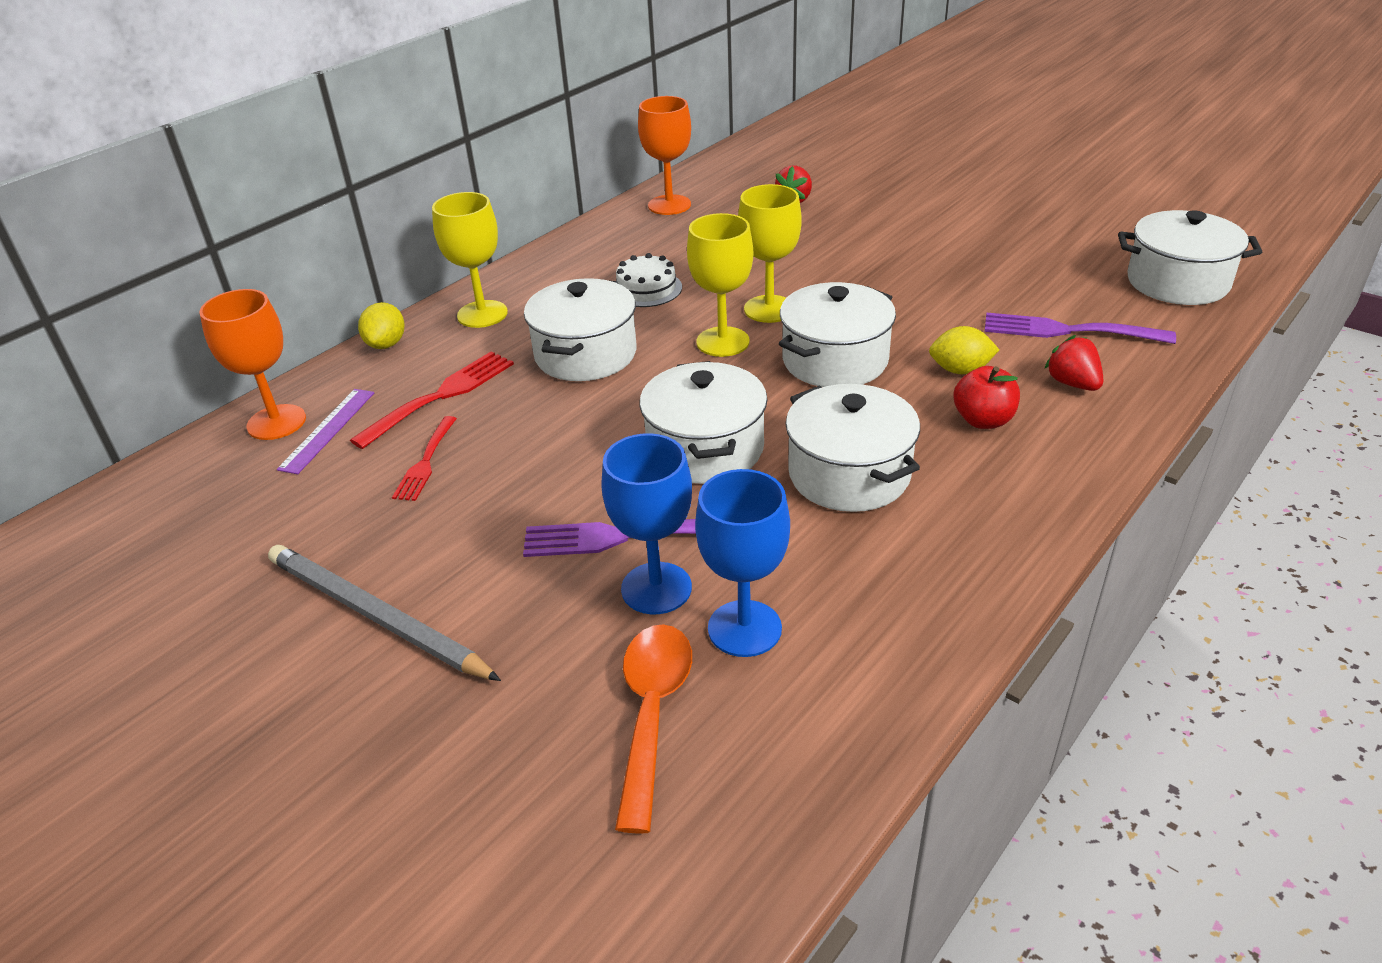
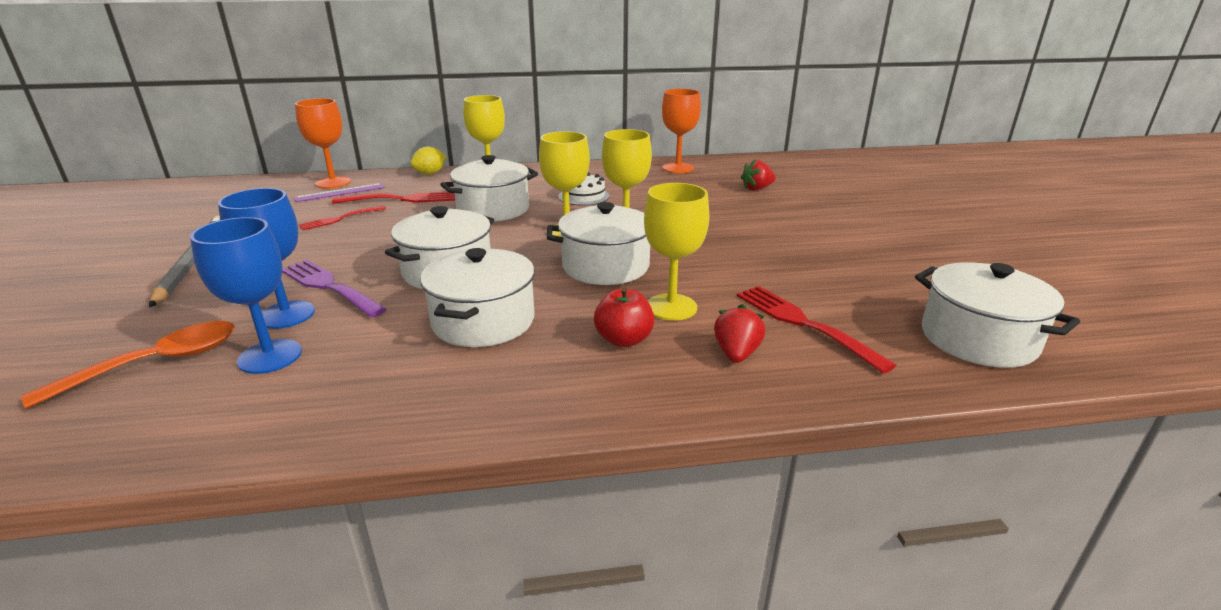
camera: 40 degrees right, 10 degrees down
(960, 370) = (671, 307): yellow lemon -> yellow goblet
(1068, 331) = (803, 324): purple fork -> red fork

